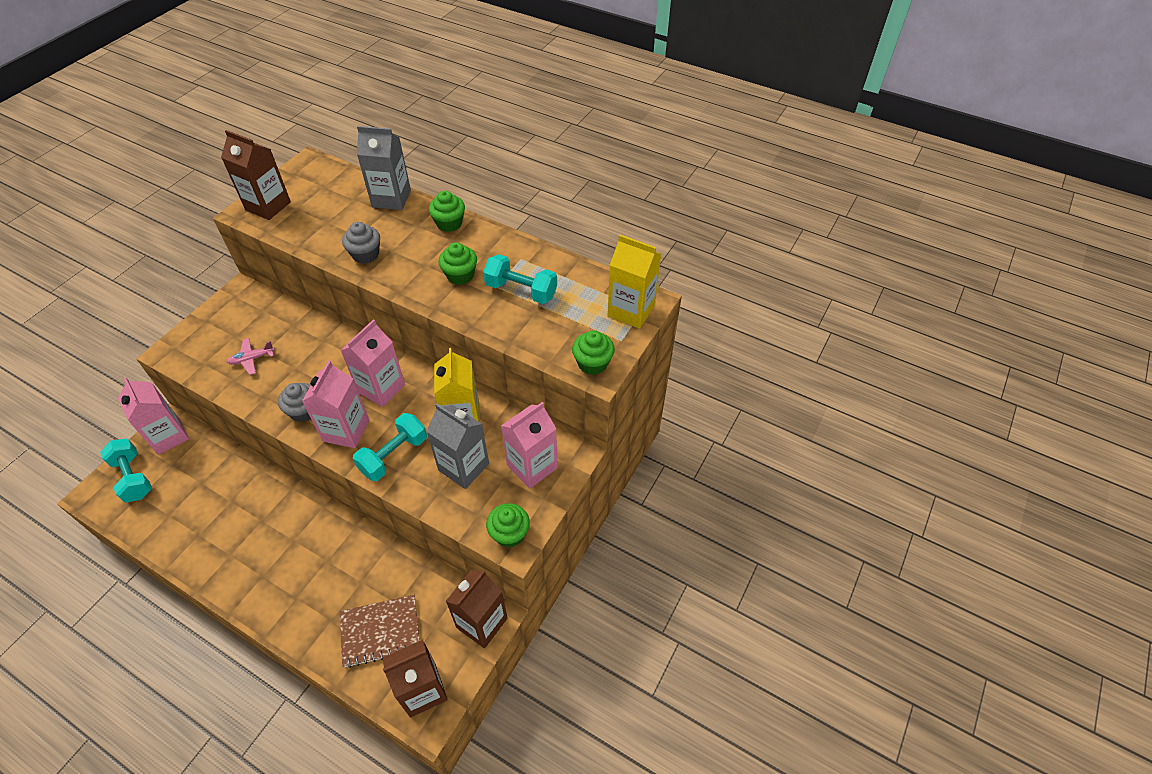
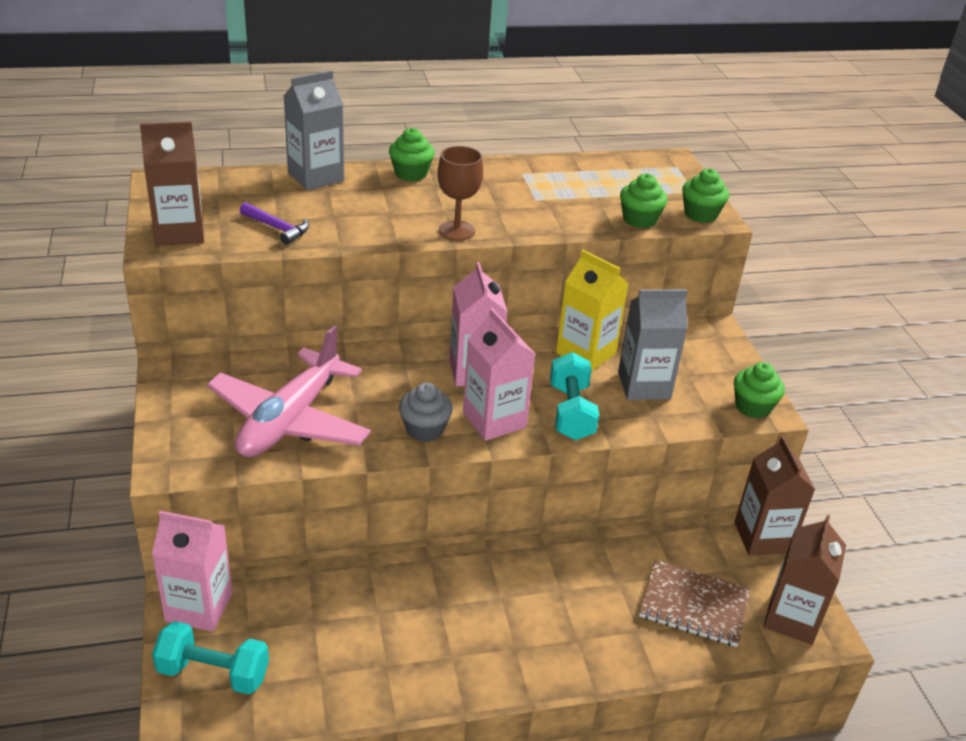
camera: 45 degrees left, 15 degrees down
(252, 359) = (290, 420): pink plane -> pink plane, size x2.49
(317, 229) = (277, 228): none -> purple hammer
(365, 254) = (368, 227): grey cupcake -> none
(380, 631) = (693, 605): brown notebook -> brown notebook turned 75 degrees clockwise
(410, 286) = (457, 230): none -> brown goblet
(460, 275) = (490, 205): green cupcake -> green cupcake (639, 220)
(521, 290) = (562, 193): turquoise dumbbell -> none
(532, 466) = (696, 354): pink carton -> none
(631, 311) = (670, 171): yellow carton -> none

